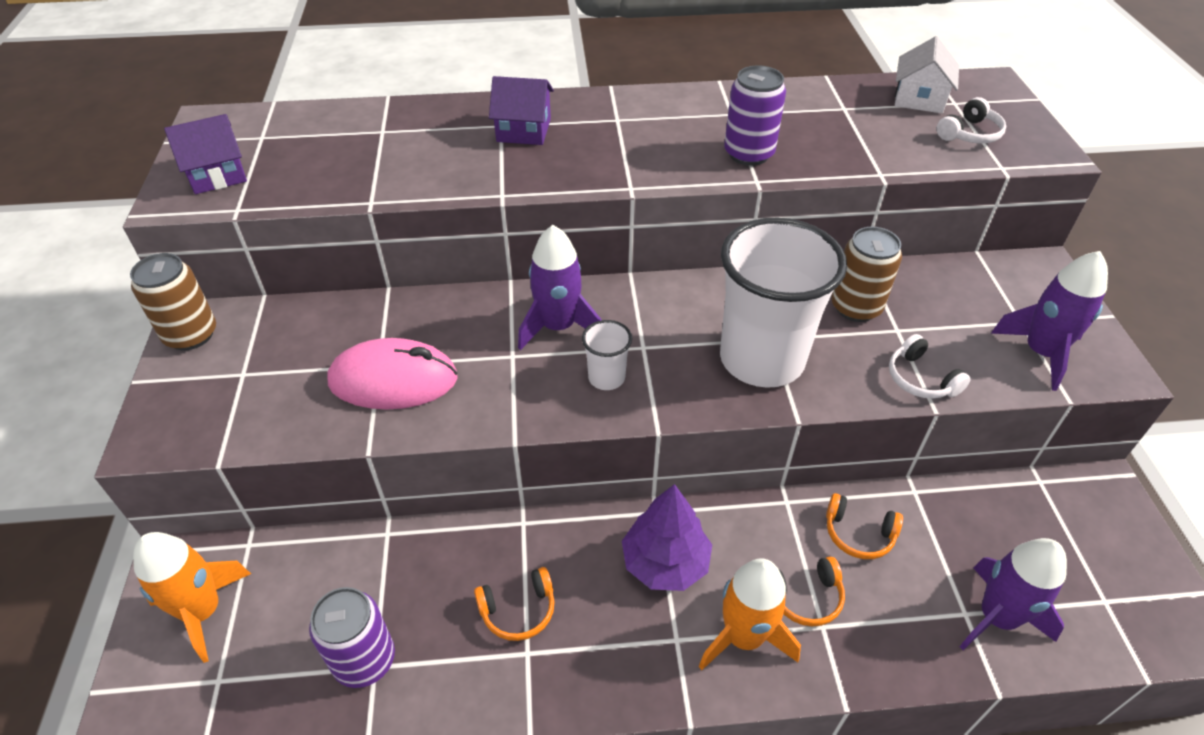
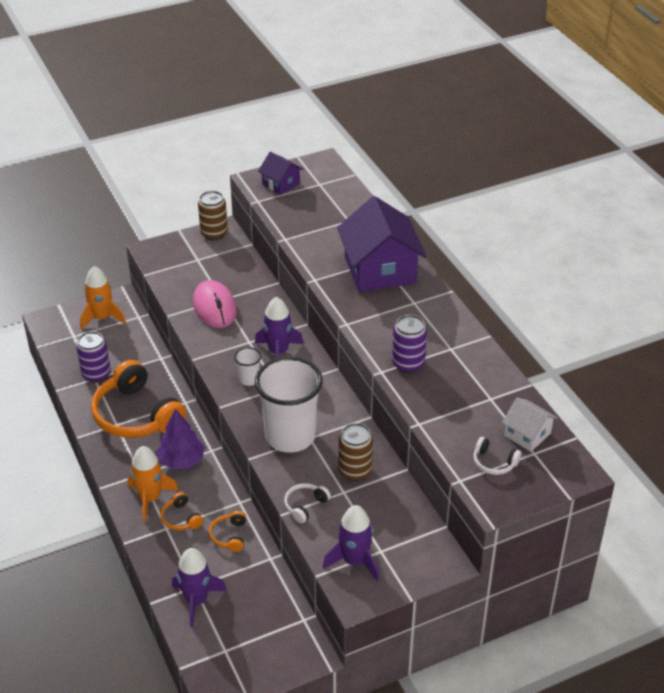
camera: 70 degrees right, 5 degrees down
(518, 610) = (136, 415): orange headphones -> orange headphones, size x2.35
(523, 130) = (380, 270): purple house -> purple house, size x1.99
(919, 99) = (527, 434): white house -> white house turned 45 degrees clockwise

